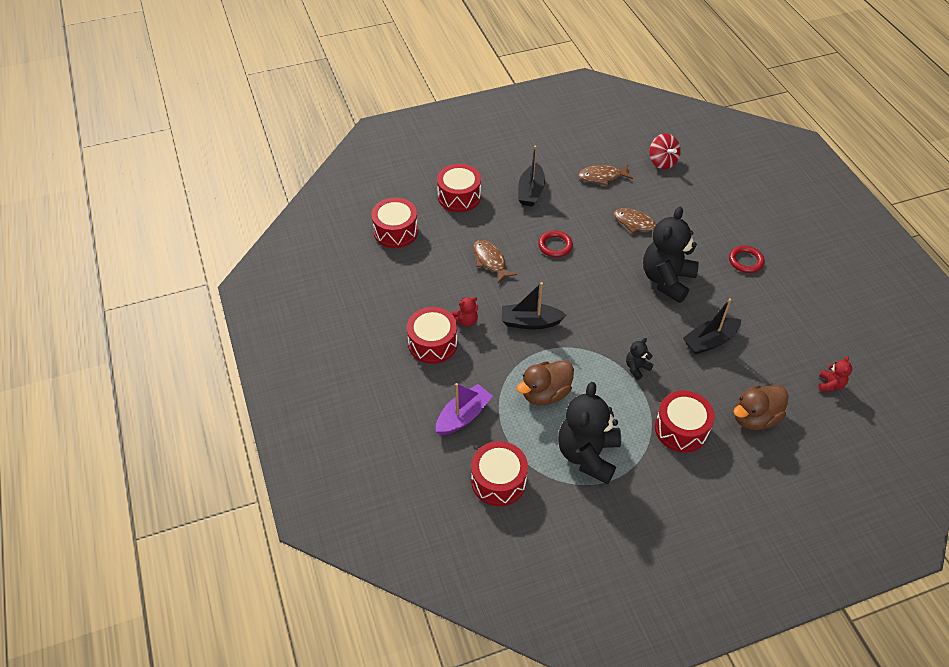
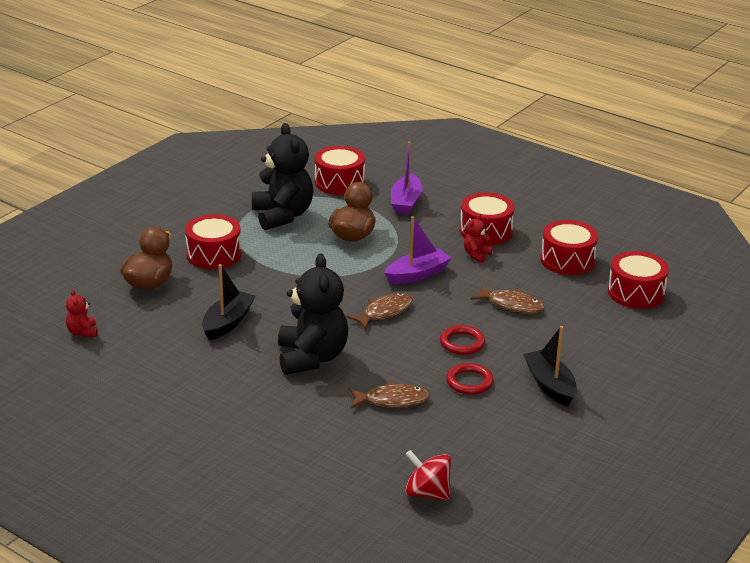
camera: 145 degrees right, 20 degrees down
(459, 197) = (620, 348): red drum -> red drum (567, 260)
(530, 322) = (417, 274): black boat -> purple boat
(602, 177) = (486, 438): brown fish -> brown fish (384, 312)
(636, 368) = (286, 279): black teddy bear -> none
(745, 261) = (233, 411): red ring -> red ring (469, 382)

